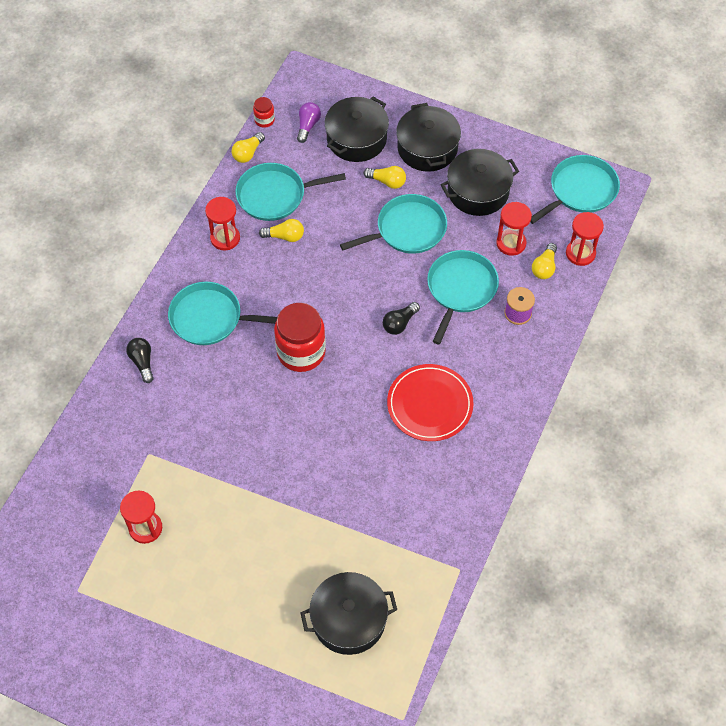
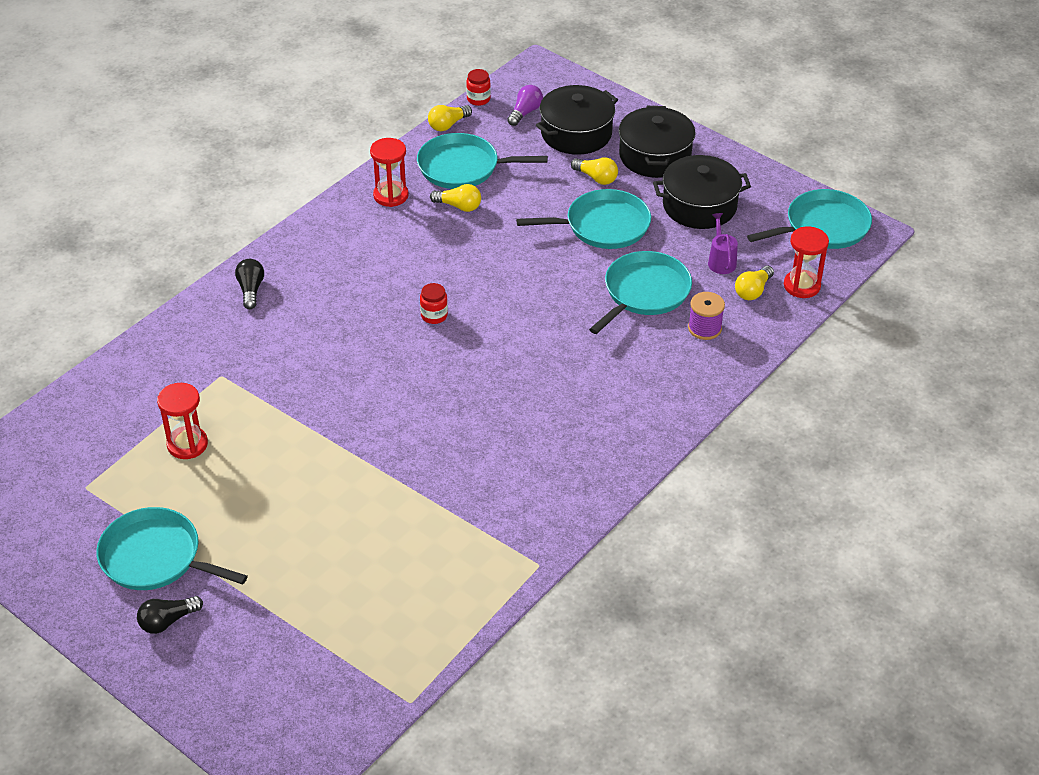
camera: 15 degrees right, 15 degrees down
(210, 318) = (343, 264): turquoise pan -> turquoise pan (155, 557)
(301, 352) = (434, 315): red jar -> red jar, size x0.46
(349, 619) = (385, 585): black pot -> none
(399, 323) = (559, 311): black light bulb -> black light bulb (167, 621)
(430, 404) = (565, 395): red plate -> none
(511, 243) = (721, 261): red hourglass -> purple watering can

